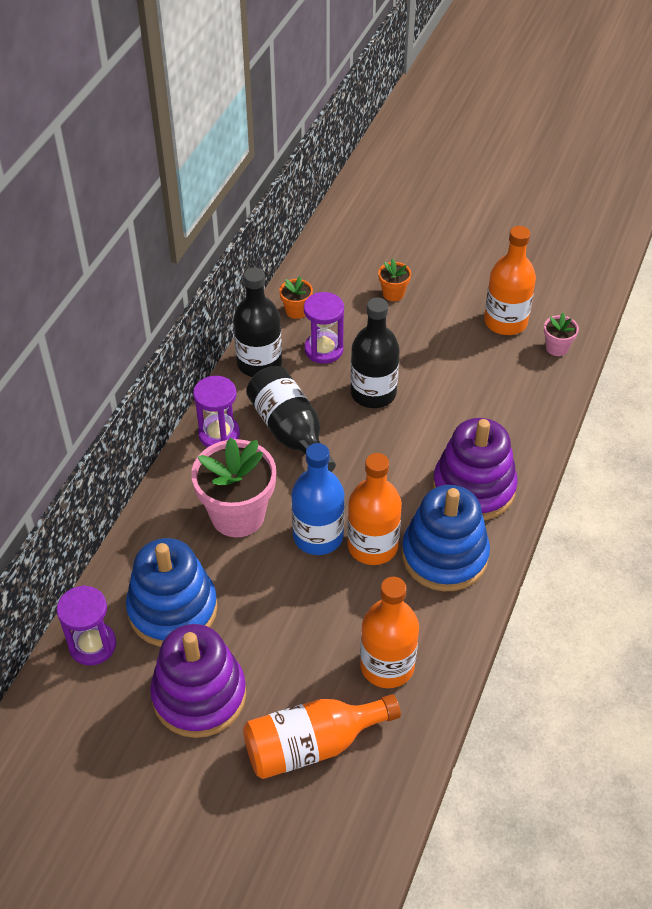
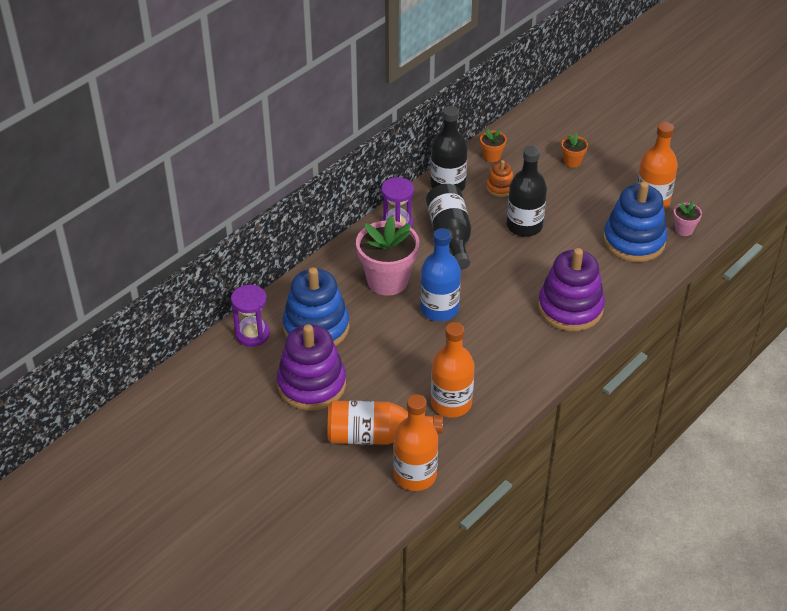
camera: 20 degrees right, 5 degrees down
(323, 349) = (500, 187): purple hourglass -> orange stacking toy
(372, 546) = (476, 326): orange bottle -> orange bottle (415, 475)
(444, 555) = (526, 346): blue stacking toy -> blue stacking toy (634, 241)

